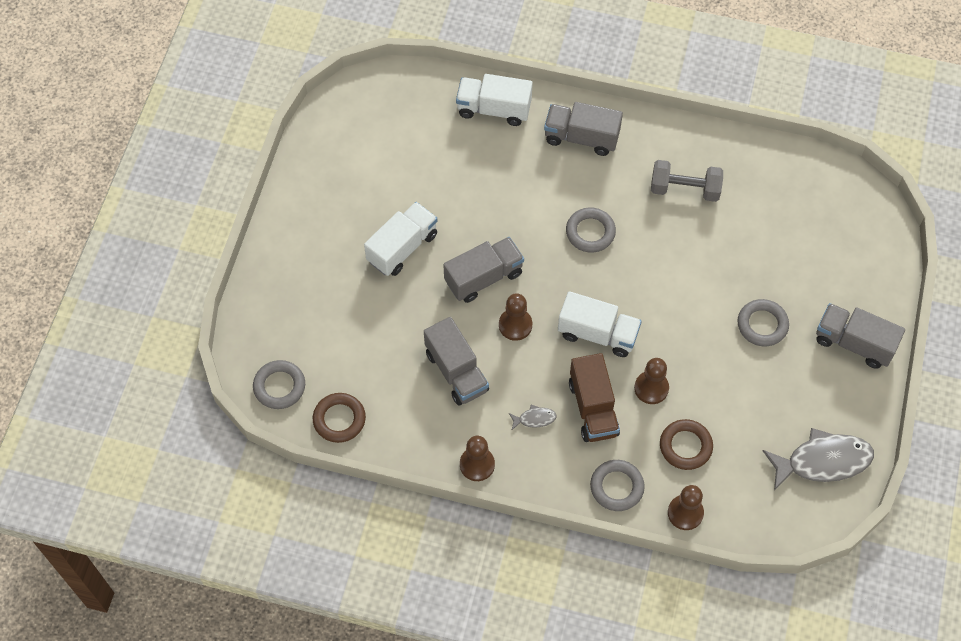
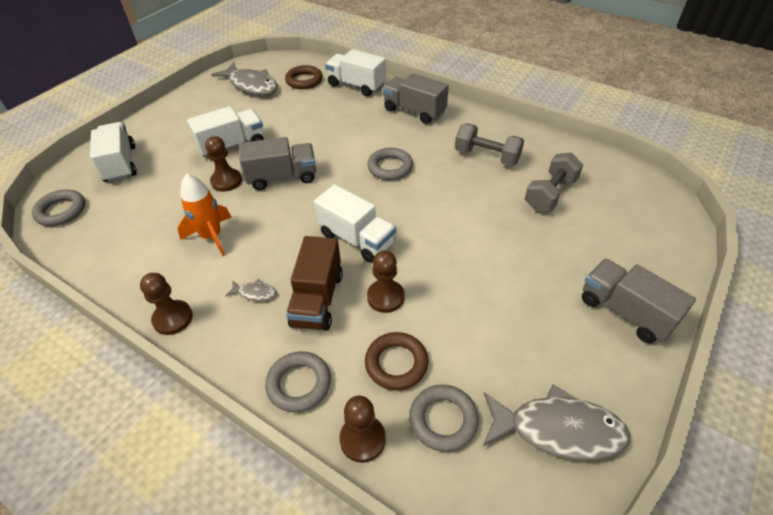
camera: 20 degrees right, 15 degrees down
(294, 308) = (120, 164): none -> white truck
(339, 419) = (85, 247): brown ring -> brown ring (304, 80)
(364, 142) = (251, 85): none -> grey fish
(456, 371) = (211, 236): grey truck -> orange rocket
(515, 325) = (286, 215): brown pawn -> brown pawn (226, 181)
(762, 225) = (550, 194): none -> grey dumbbell
(762, 325) = (525, 271): grey ring -> grey ring (443, 420)

